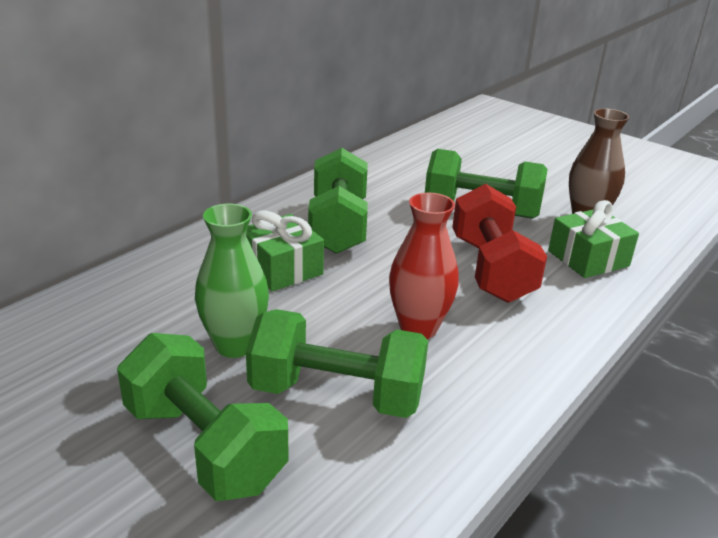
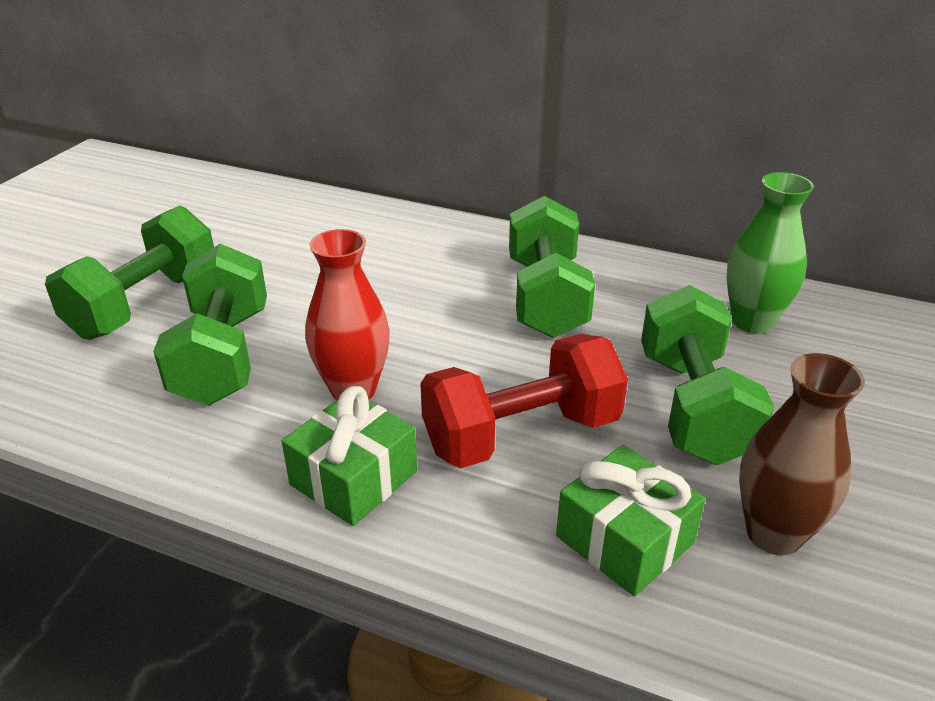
camera: 75 degrees right, 5 degrees up
(234, 345) = (283, 286): green vase -> green vase (752, 322)
(282, 268) = (428, 282): green gift -> green gift (354, 478)
(338, 226) = (546, 297): green dumbbell -> green dumbbell turned 75 degrees counterclockwise

